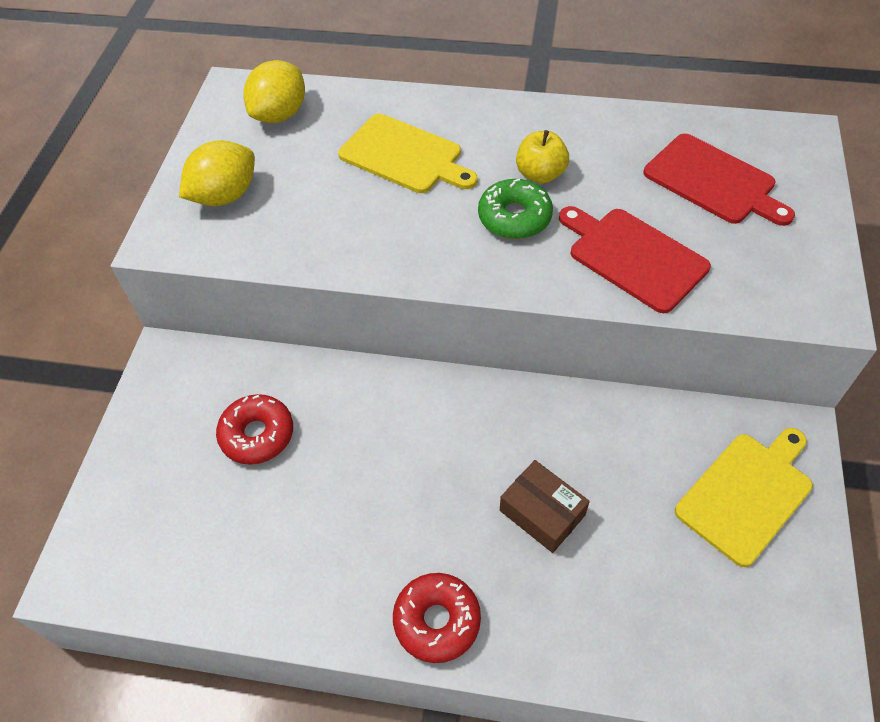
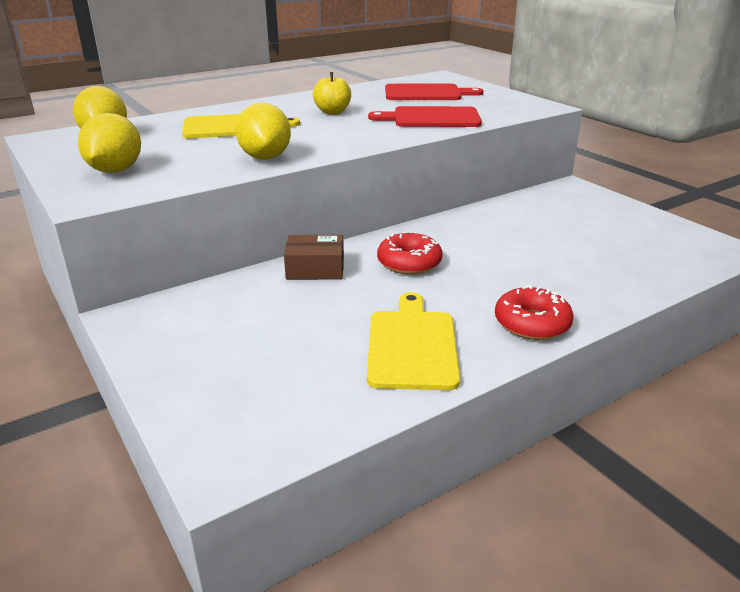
camera: 45 degrees left, 25 degrees down
(257, 435) = (273, 315): red donut -> red donut (409, 263)
(362, 247) = (265, 157): none -> yellow lemon
(514, 217) = (344, 125): green donut -> none
(542, 512) = (511, 258): brown box -> brown box (315, 269)
(746, 494) = (587, 210): yellow cutting board -> yellow cutting board (412, 345)

